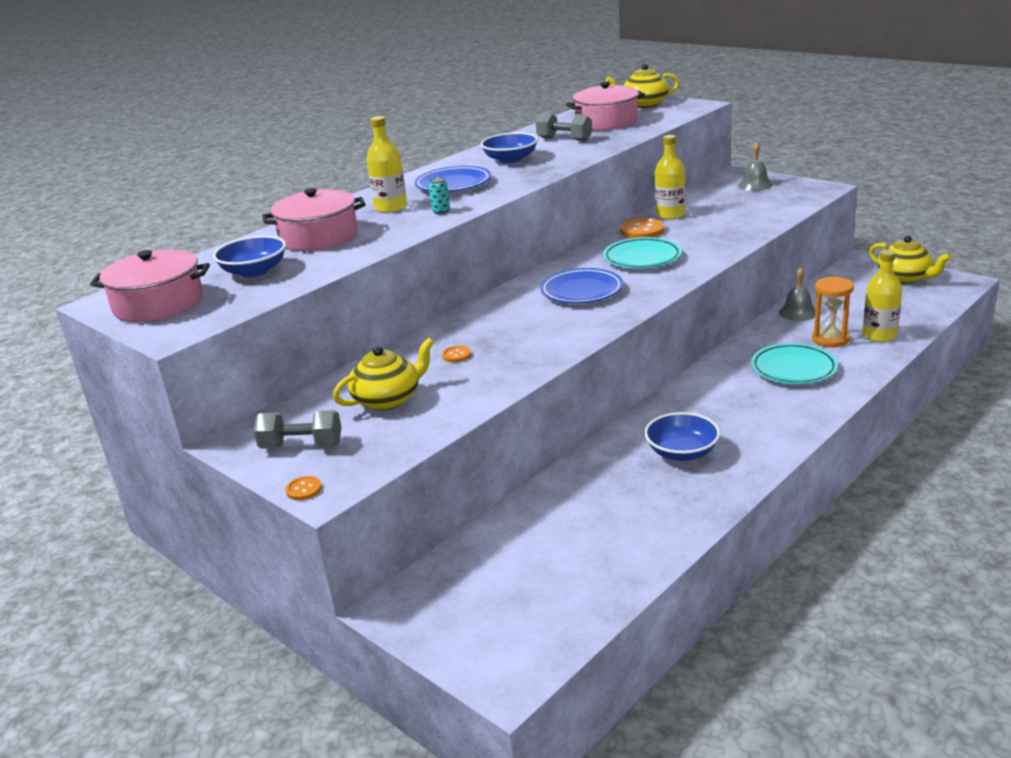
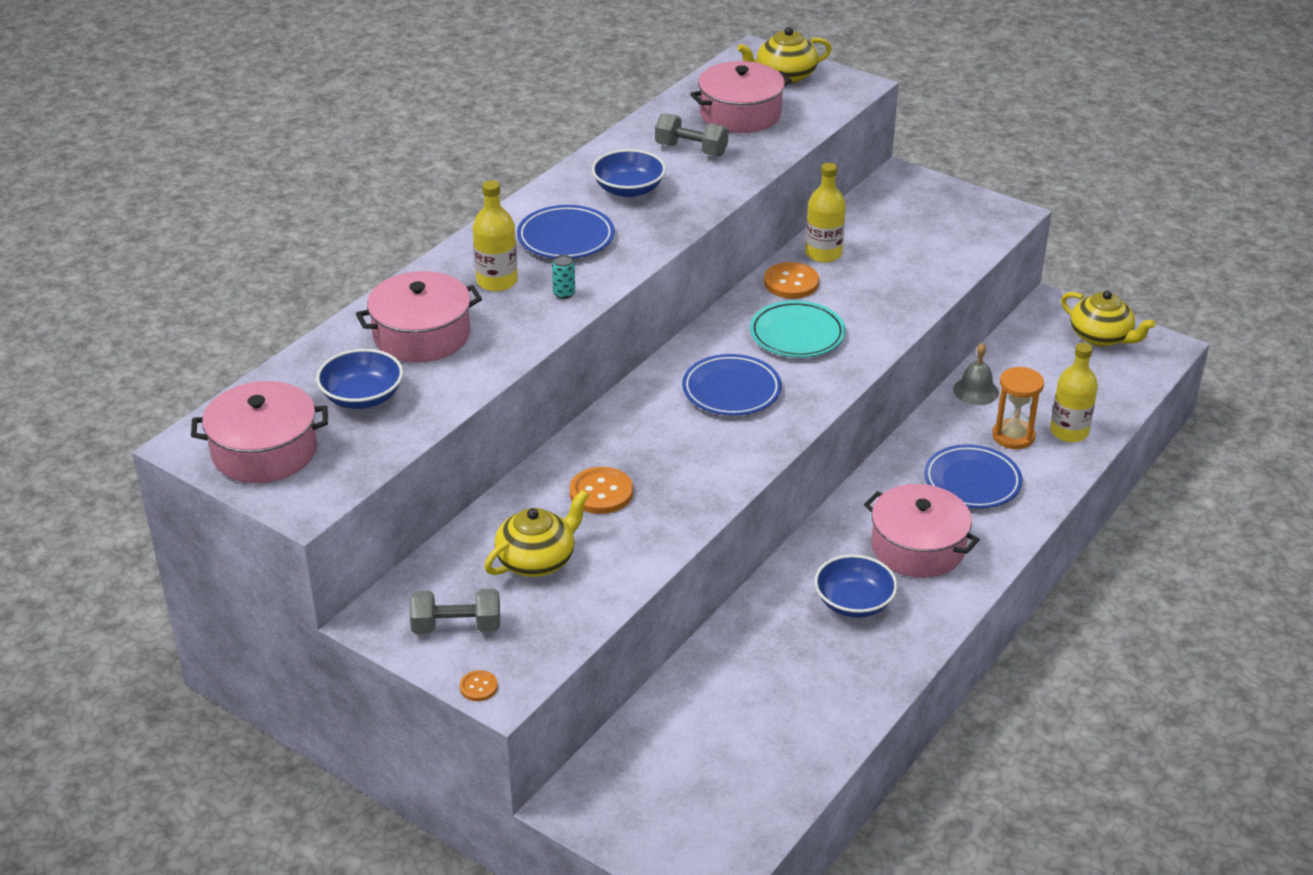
camera: 10 degrees left, 10 degrees up
(456, 355) = (601, 493): orange button -> orange button, size x1.88
(743, 413) = (918, 547): none -> pink pot
(755, 185) = (925, 201): grey bell -> none
(793, 369) = (972, 482): turquoise plate -> blue plate

